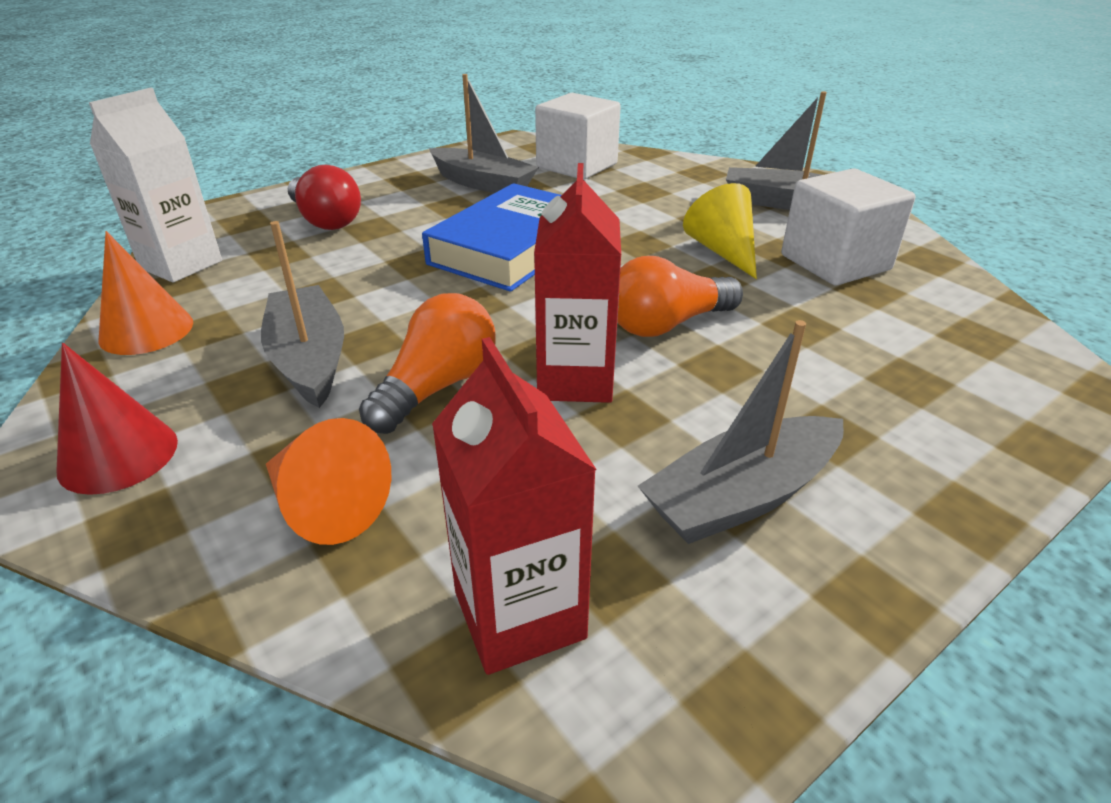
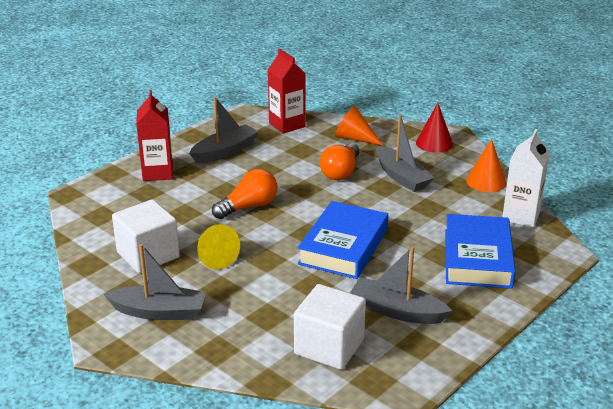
camera: 170 degrees right, 5 degrees down
(325, 220) = (477, 258): red light bulb -> blue book
(575, 380) = (286, 179): red carton -> red carton (158, 173)

